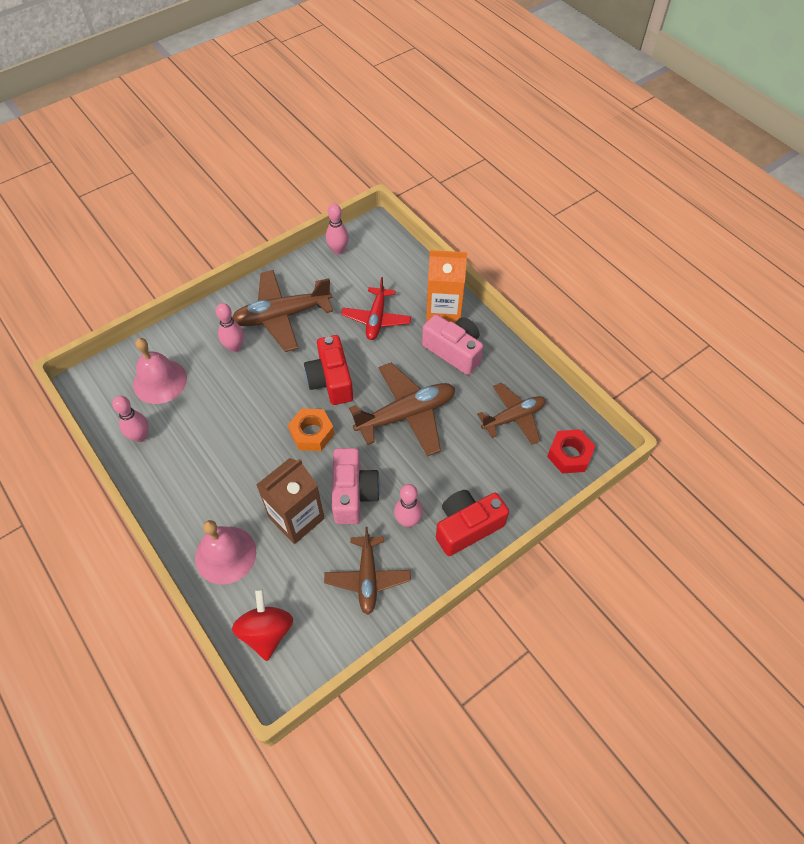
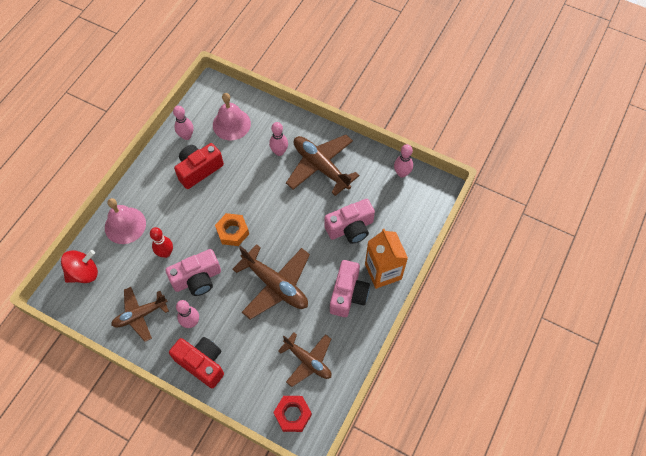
camera: 65 degrees right, 5 degrees up
(296, 518) = (166, 253): brown carton -> red bowling pin
(331, 380) = (281, 223): red camera -> red camera (199, 170)
(376, 319) = (350, 228): red plane -> pink camera

